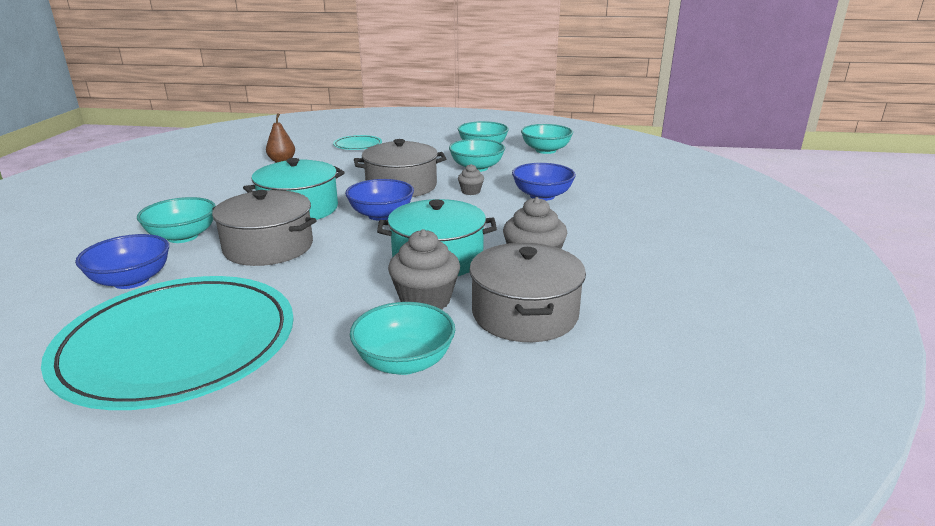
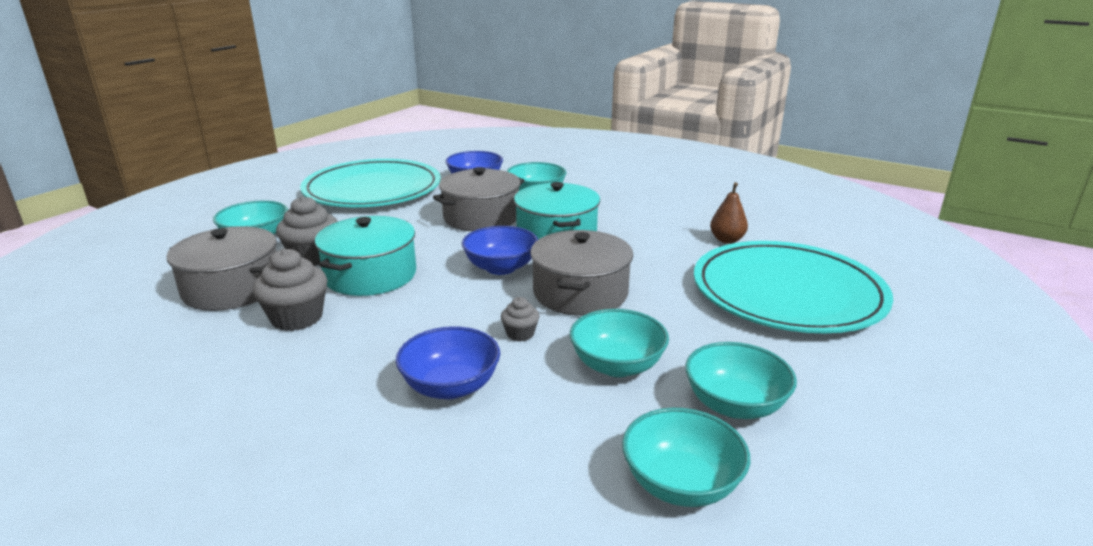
camera: 115 degrees right, 0 degrees up
(358, 145) = (787, 292): turquoise plate -> turquoise plate, size x2.41

